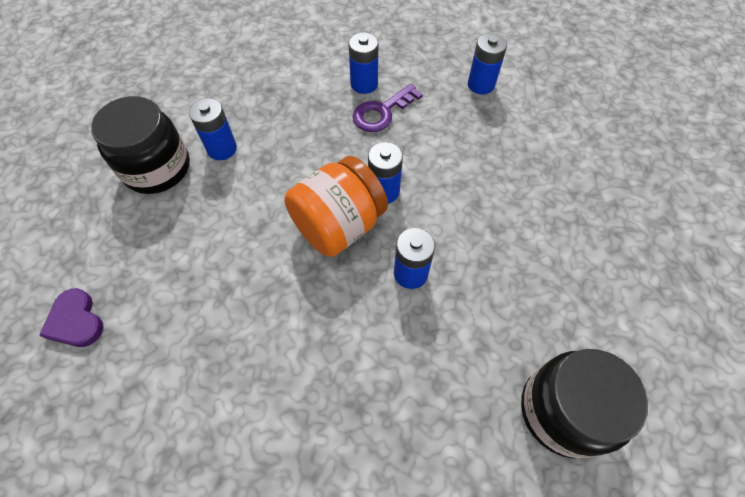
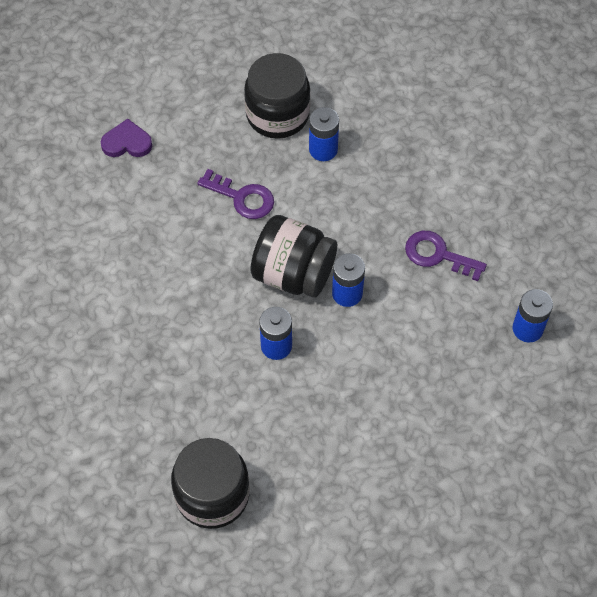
camera: 65 degrees right, 0 degrees up
(76, 321) = (127, 142): purple heart -> purple heart turned 60 degrees clockwise
(225, 235) = (242, 197): none -> purple key
(338, 226) = (293, 274): orange jar -> black jar
(364, 84) = (465, 225): blue battery -> none

